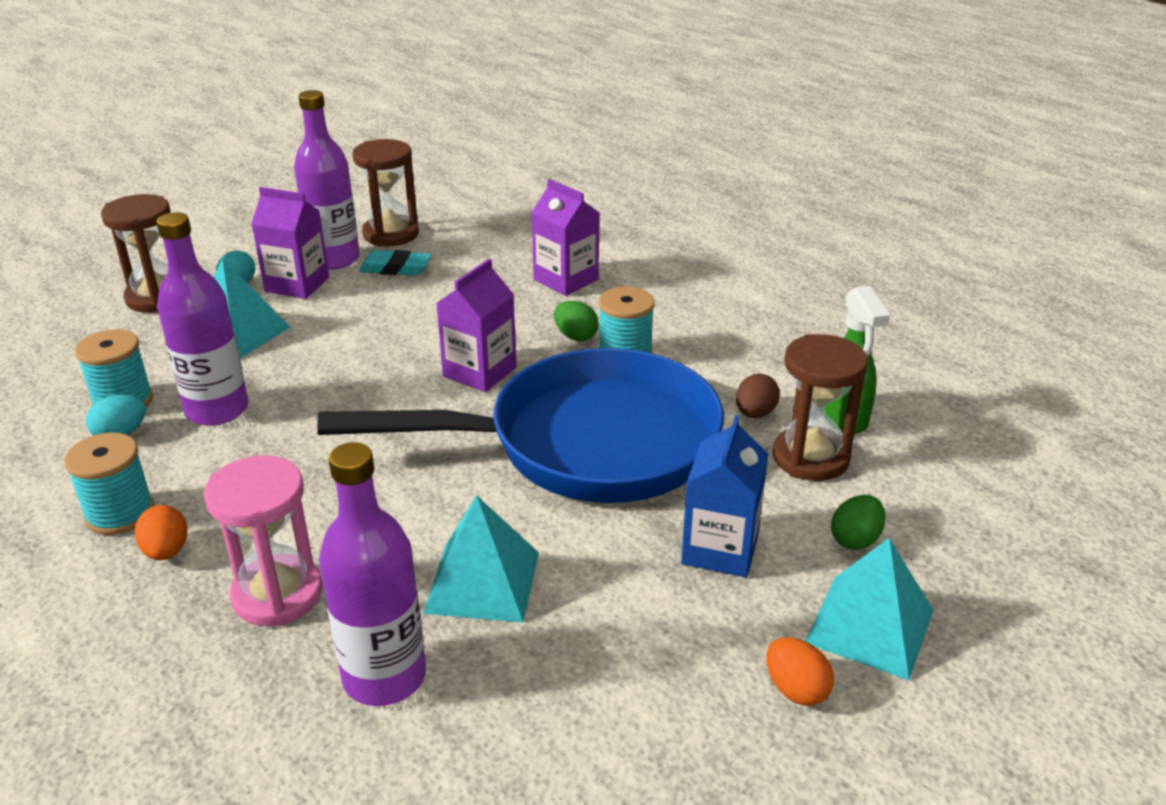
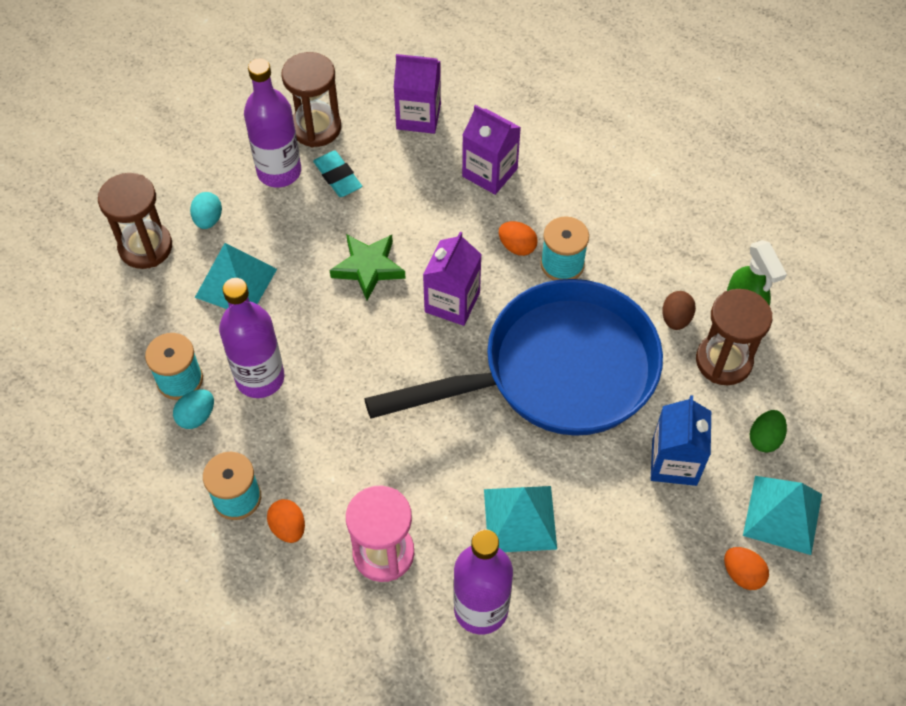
camera: 10 degrees left, 25 degrees up
(297, 284) = (260, 211): purple carton -> purple carton (418, 116)
(394, 336) = (368, 268): none -> green star
(395, 268) = (338, 177): turquoise eraser -> turquoise eraser turned 60 degrees clockwise
(576, 336) = (517, 247): green egg -> orange egg

